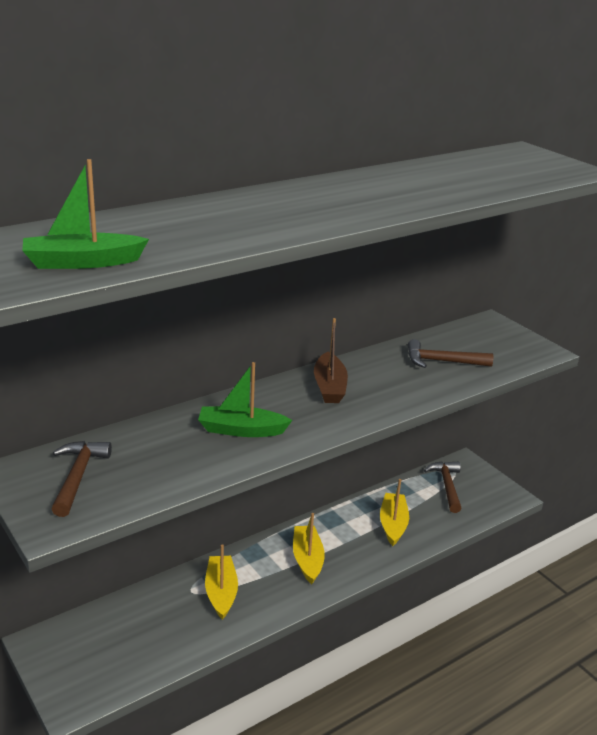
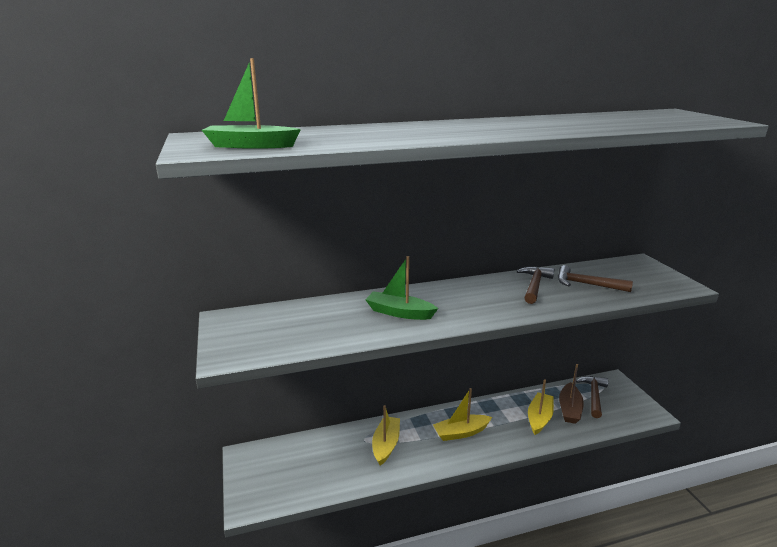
camera: 20 degrees right, 5 degrees down
(77, 477) = (263, 328): brown hammer -> brown hammer (534, 285)
(307, 559) = (461, 433): yellow boat -> yellow boat turned 120 degrees counterclockwise
(329, 387) = (483, 292): brown boat -> brown boat (569, 409)

